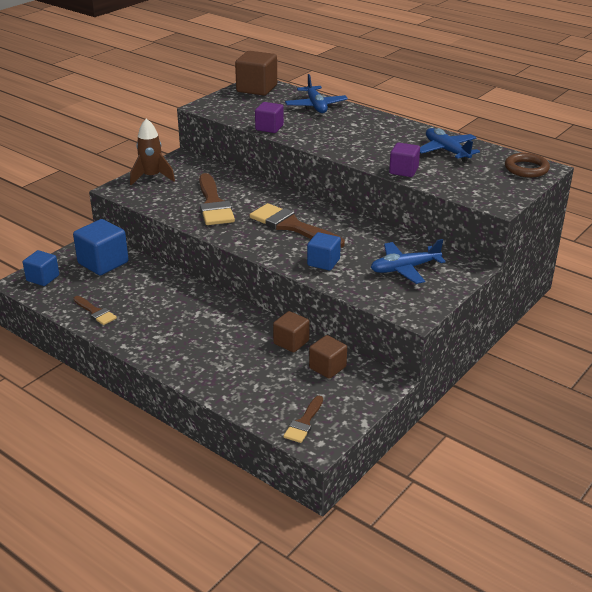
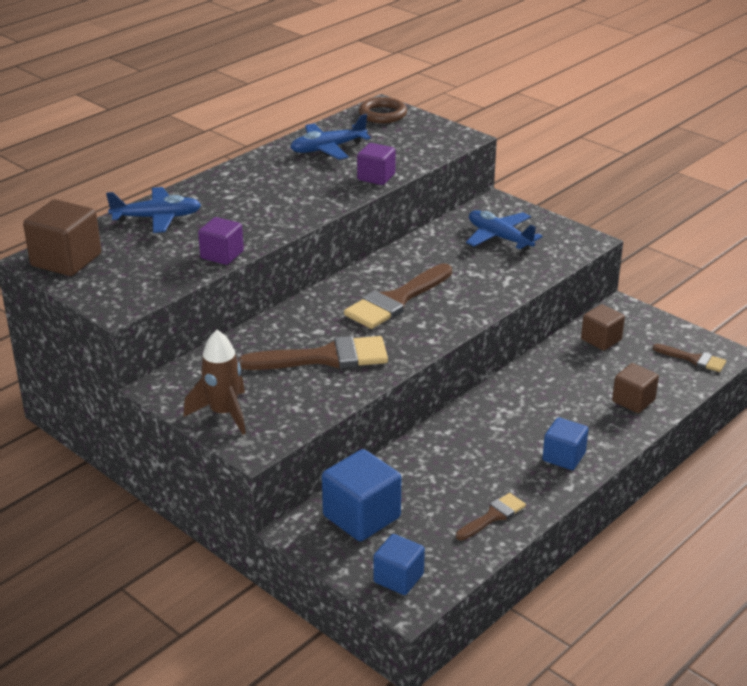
camera: 85 degrees left, 0 degrees up
(291, 342) = (556, 360): brown cube -> brown cube (633, 401)
(323, 262) = (484, 284): blue cube -> blue cube (564, 457)
(404, 269) = (499, 237): blue plane -> blue plane turned 150 degrees clockwise

